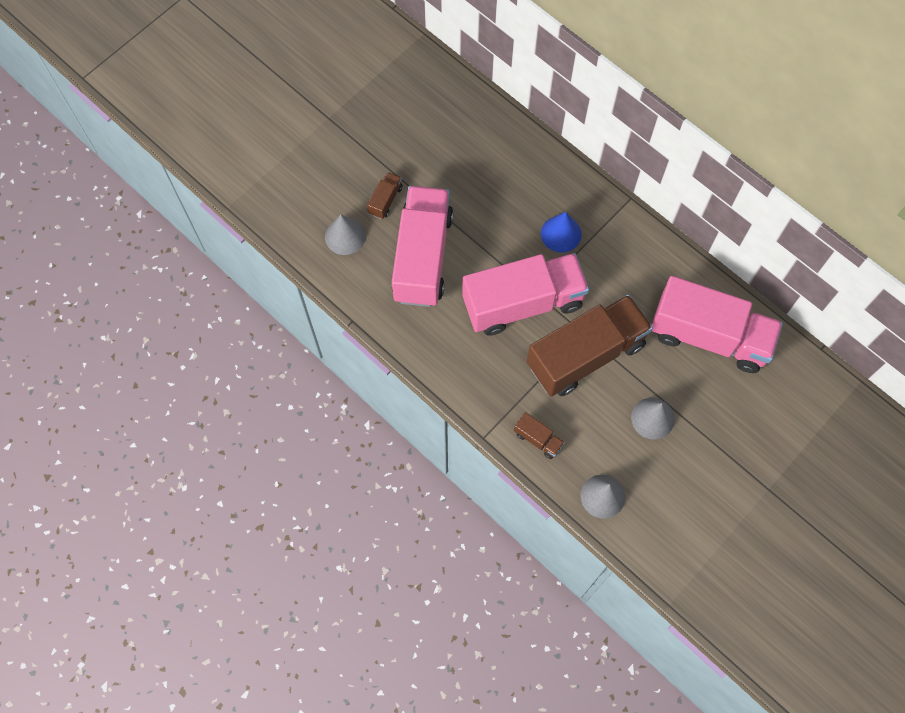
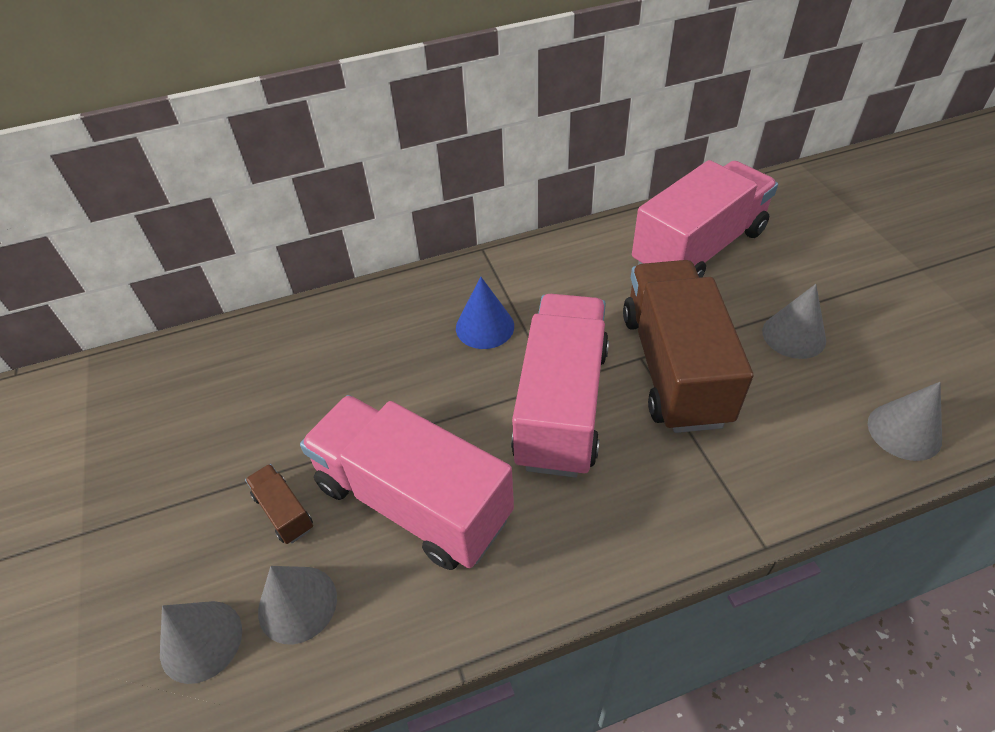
camera: 60 degrees left, 20 degrees down
(309, 207) = (201, 641): none -> grey cone
(538, 439) = (790, 473): brown truck -> none

